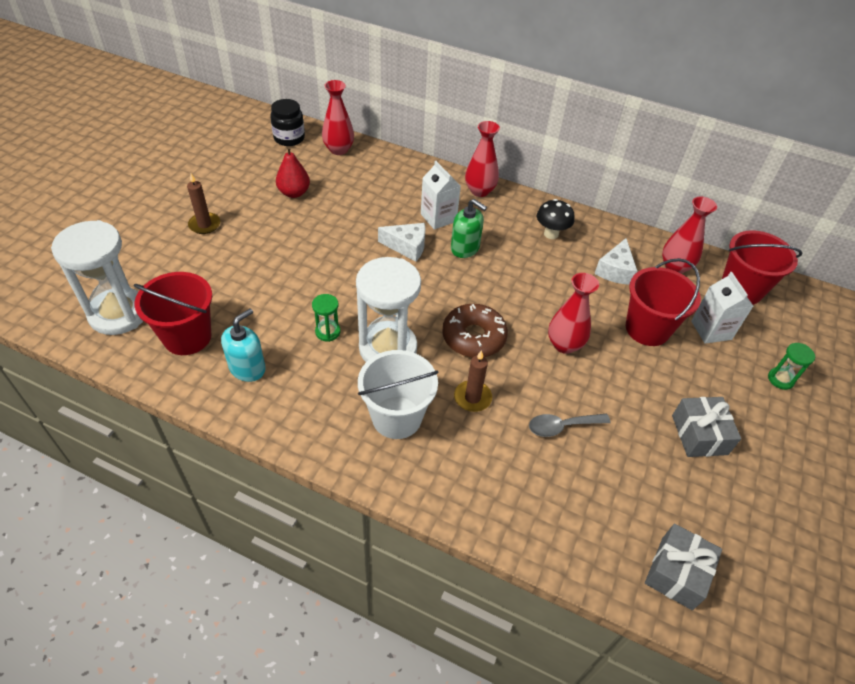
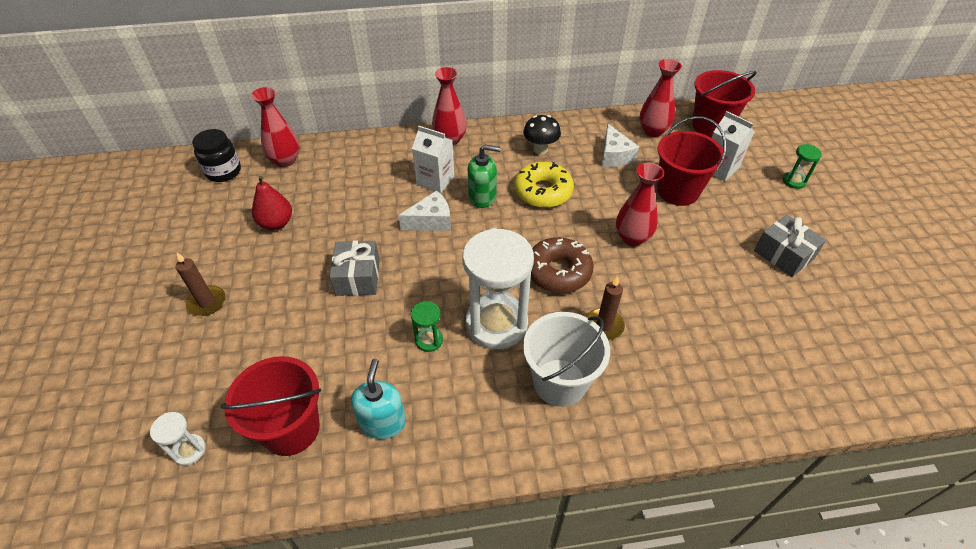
camera: 30 degrees left, 0 degrees up
(119, 314) = (189, 450): white hourglass -> white hourglass, size x0.44
(520, 269) = (543, 192): none -> yellow donut
(562, 426) = (690, 307): grey spoon -> none
(676, 573) = (864, 373): grey gift -> grey gift (358, 277)

